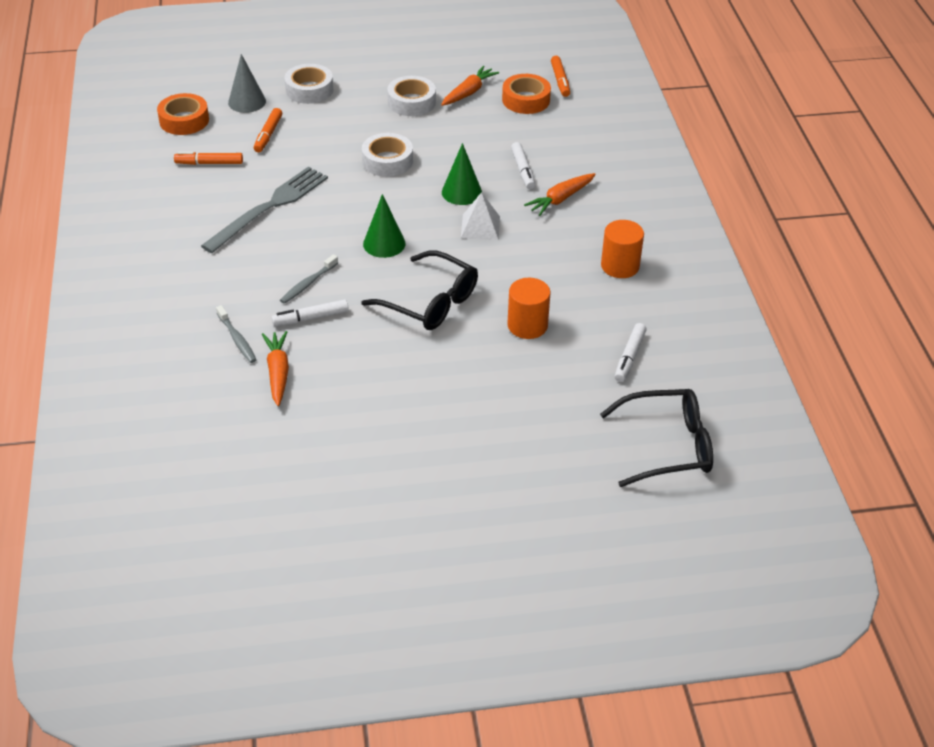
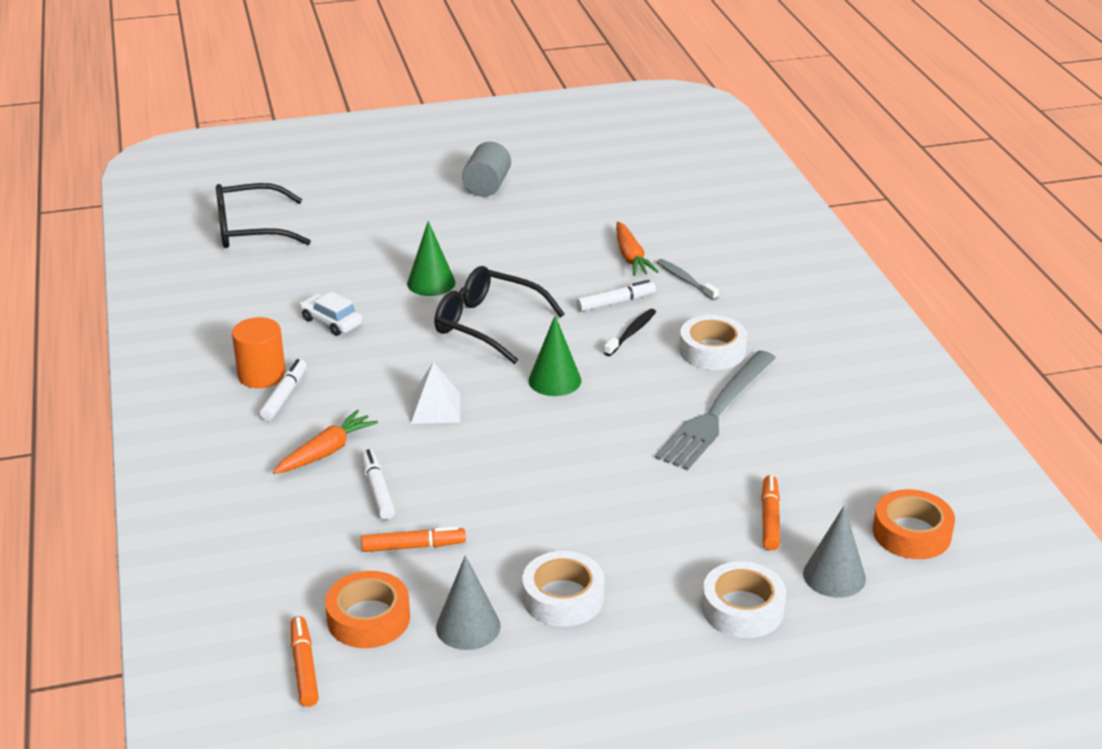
camera: 175 degrees right, 10 degrees down
(209, 163) = (830, 467): orange marker -> orange marker (413, 546)
(308, 284) = (631, 333): grey toothbrush -> black toothbrush
(387, 161) = (577, 489): white tape -> white tape (712, 351)
(405, 500) = (487, 186): none -> grey cylinder
(461, 192) = (464, 451): green cone -> green cone (431, 283)
(469, 92) = (468, 626): orange carrot -> grey cone
(527, 325) = (378, 310): orange cylinder -> none
(568, 315) = (331, 322): none -> white car
(629, 357) = (270, 291): white marker -> white marker (284, 396)

